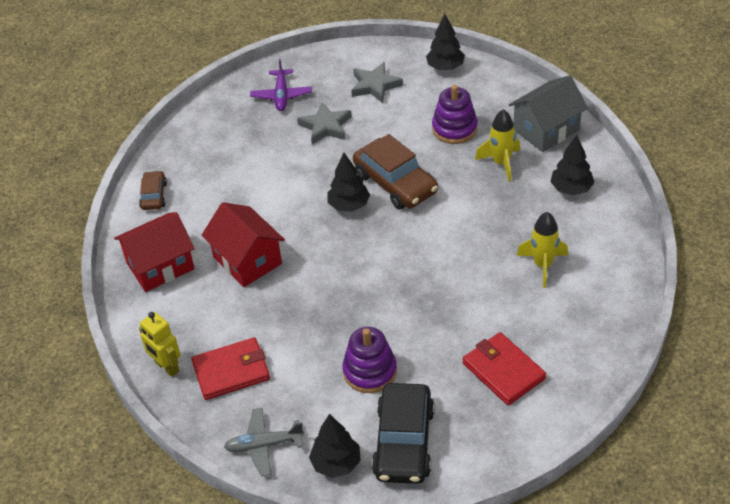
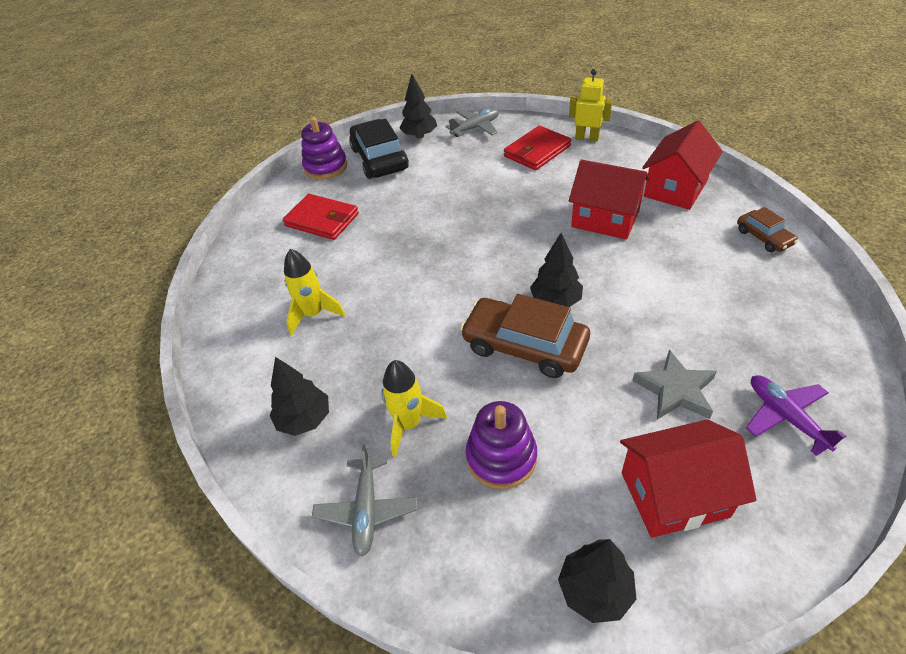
camera: 155 degrees right, 0 degrees up
(370, 371) = (431, 185): purple stacking toy -> purple stacking toy (326, 167)
(375, 85) = (674, 494): grey star -> red house
(546, 130) = (367, 510): grey house -> grey plane

